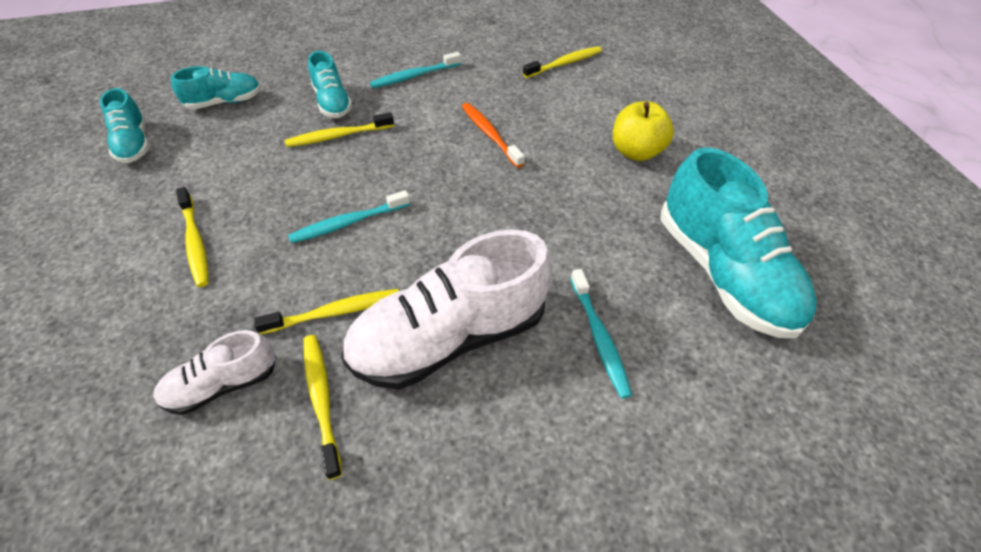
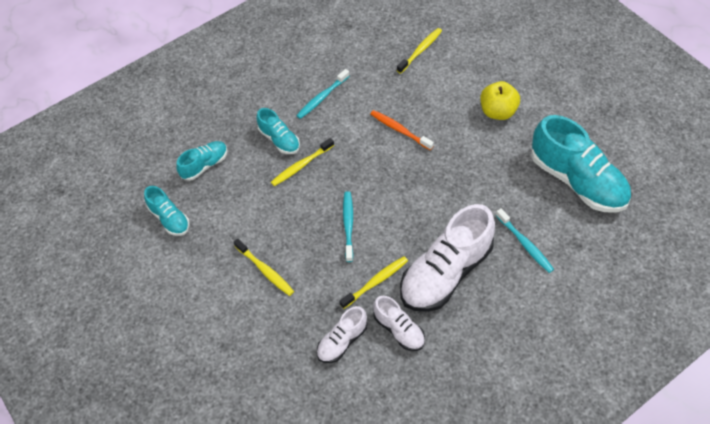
camera: 15 degrees left, 5 degrees up
(321, 400) = (399, 329): yellow toothbrush -> white shoe
(348, 223) = (348, 225): turquoise toothbrush -> turquoise toothbrush turned 135 degrees clockwise

